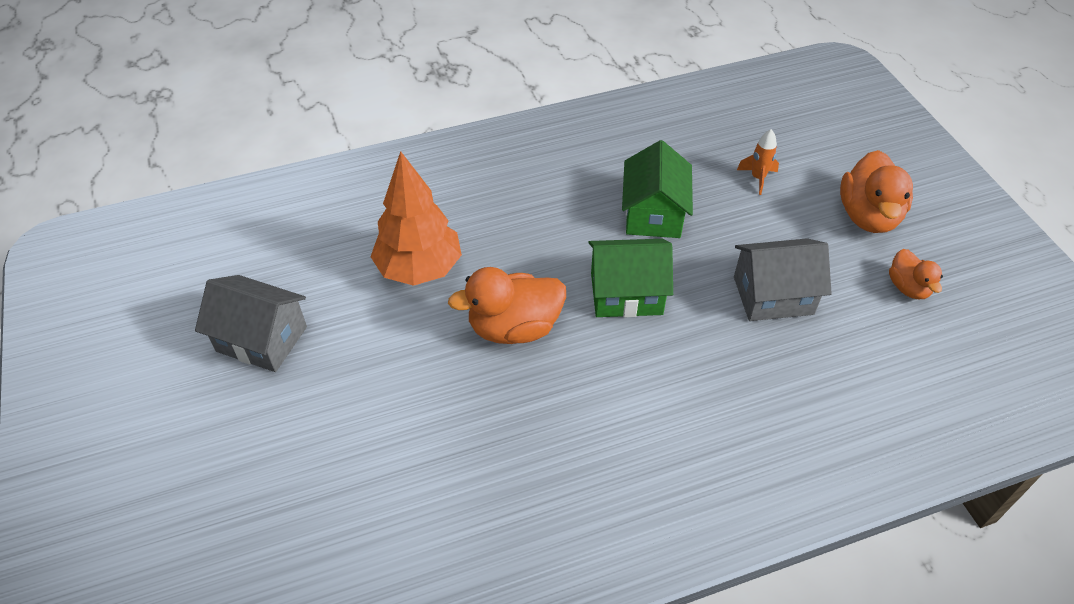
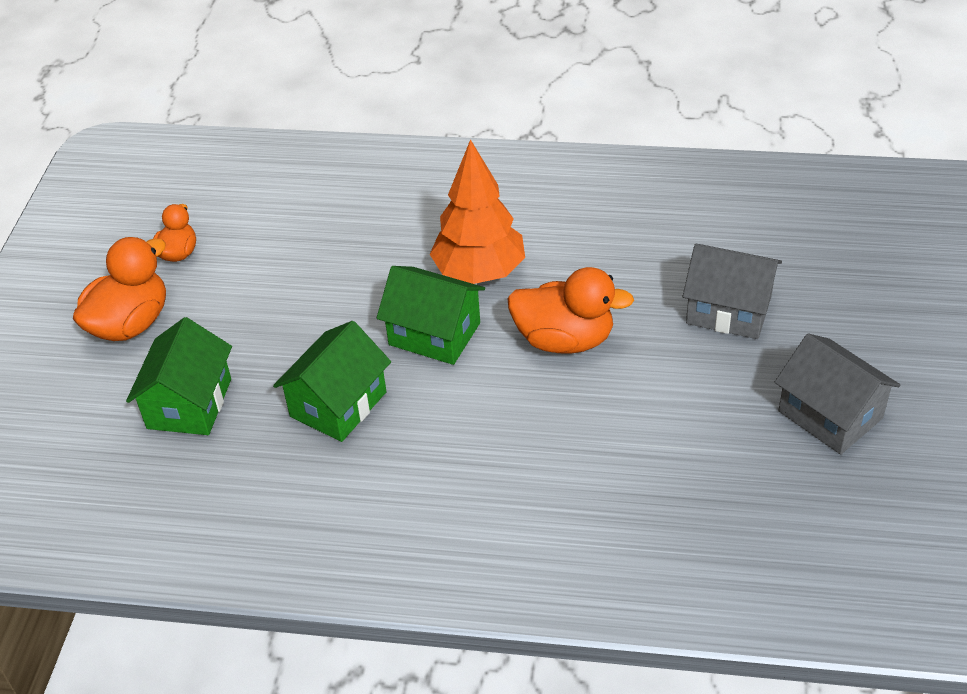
camera: 150 degrees left, 5 degrees down
(419, 269) = (632, 432): orange tree -> orange tree (479, 272)
(758, 178) = (189, 403): orange rocket -> green house
(773, 295) = (301, 286): grey house -> grey house (728, 310)

